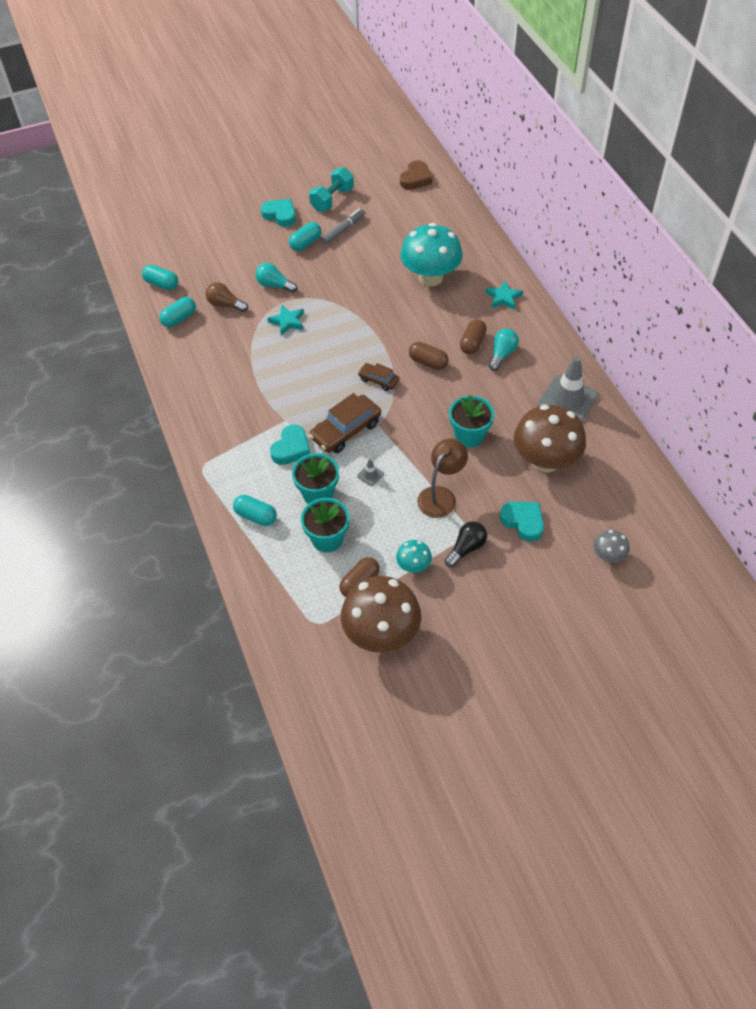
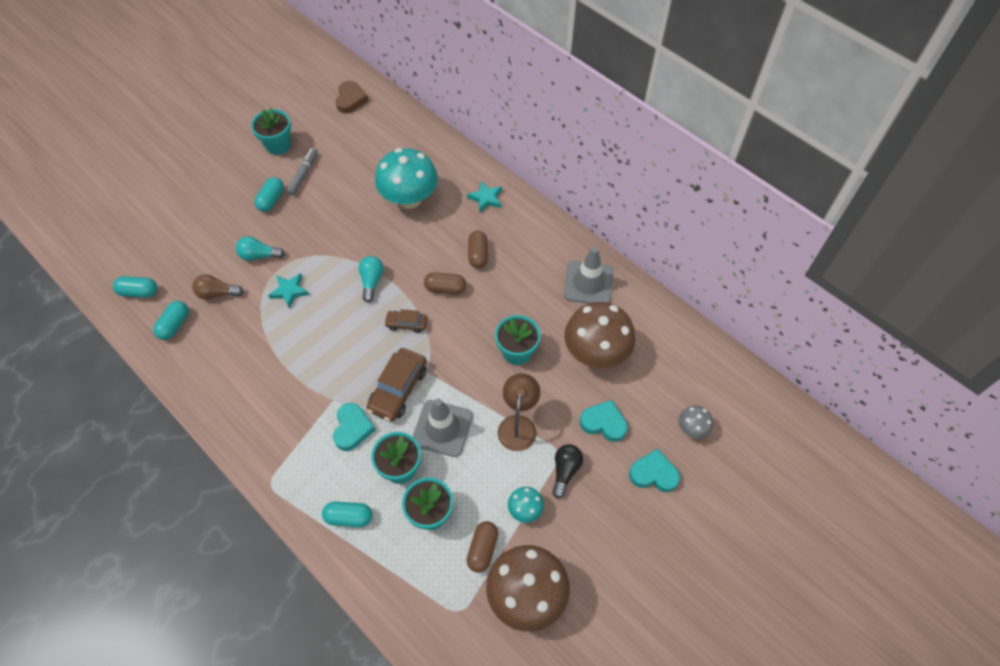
camera: 25 degrees left, 5 degrees up
(280, 215) = (232, 177): turquoise heart -> turquoise heart (653, 474)
(332, 199) = (278, 145): turquoise dumbbell -> turquoise flower pot
(370, 475) = (442, 428): grey traffic cone -> grey traffic cone, size x2.43
(502, 354) = (510, 257): turquoise light bulb -> turquoise light bulb (371, 281)

